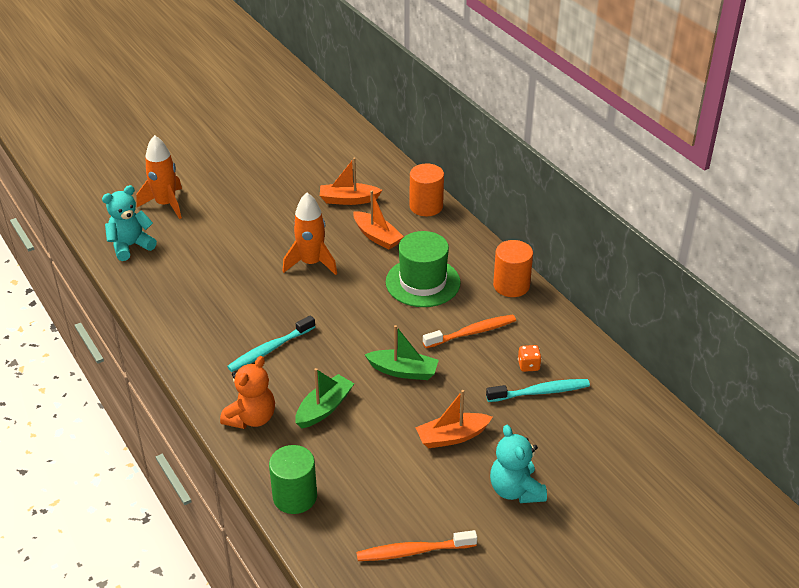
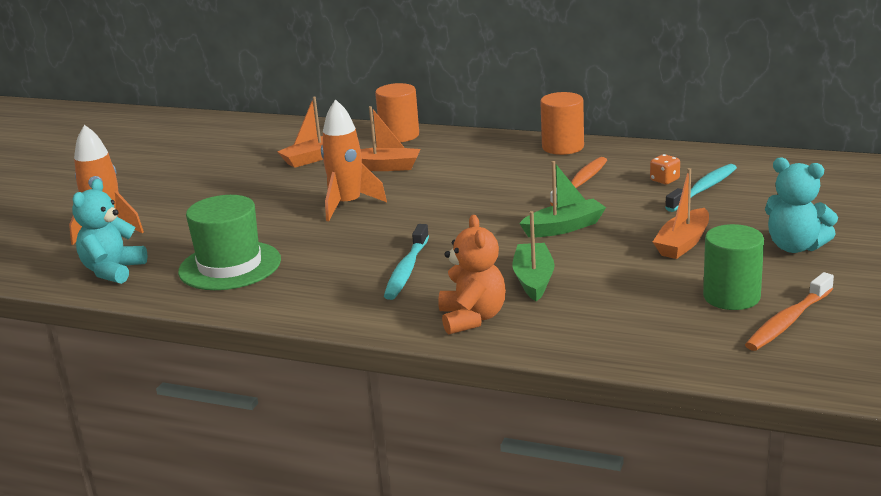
camera: 35 degrees left, 15 degrees down
(295, 497) = (615, 344): green cylinder -> green cylinder (731, 297)
(423, 282) = (480, 174): green hat -> green hat (230, 266)

